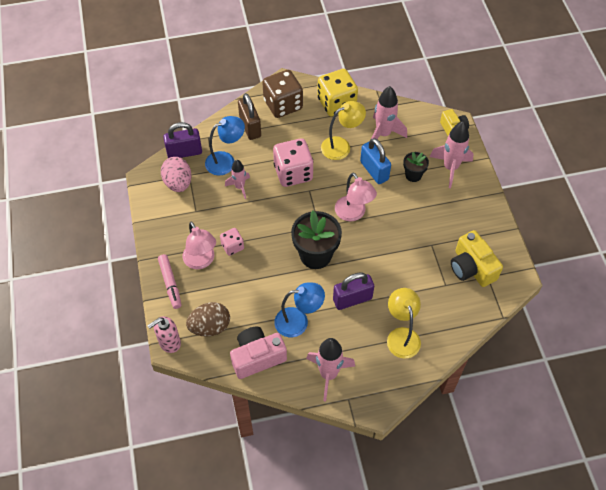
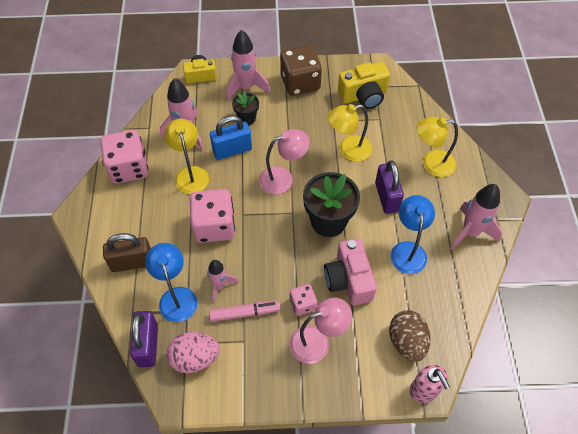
camera: 80 degrees left, 0 degrees up
(170, 284) = (344, 382): pink marker -> pink marker (245, 313)
(257, 357) = (448, 296): pink camera -> pink camera (348, 280)
(283, 105) = (110, 222): brown dice -> brown dice (300, 83)
(336, 103) = (129, 168): yellow dice -> pink dice
(398, 262) = (348, 150): none -> yellow lamp

